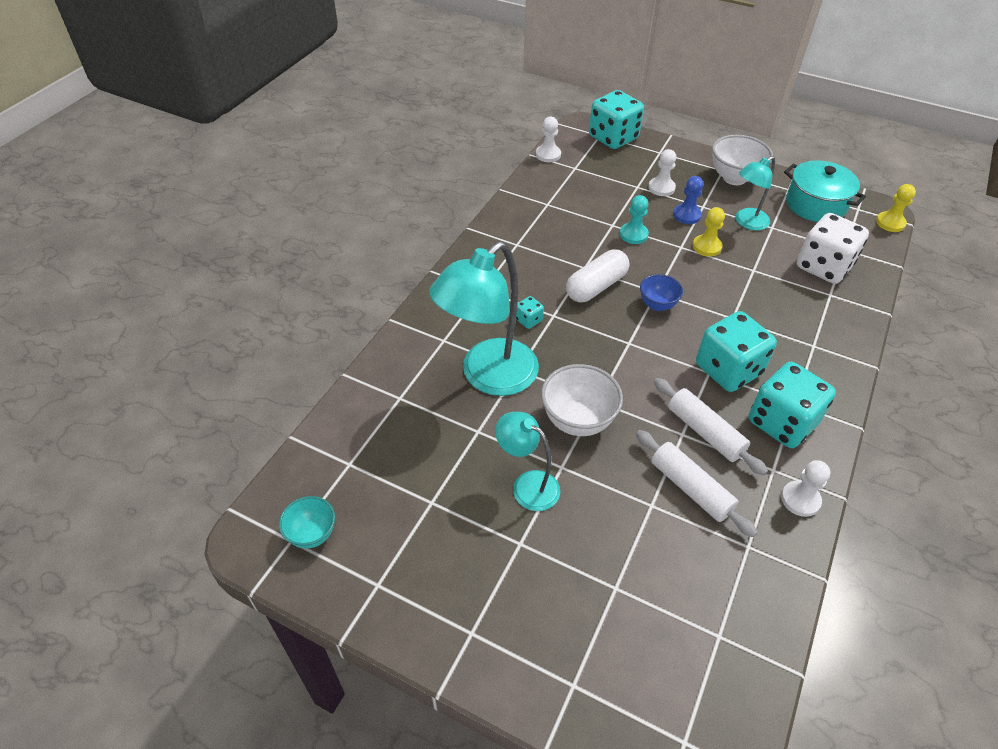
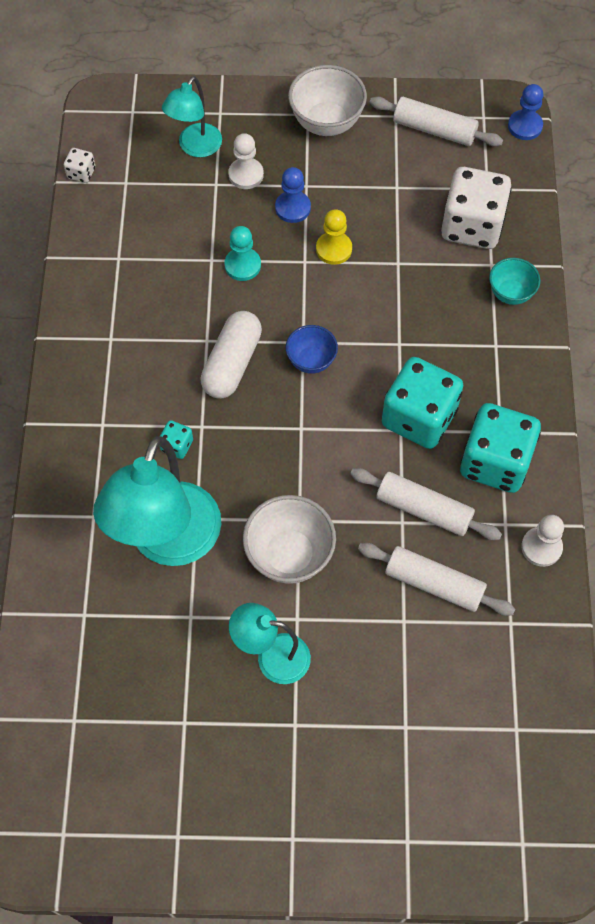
camera: 25 degrees left, 15 degrees up
(312, 534) = (81, 817): turquoise bowl -> turquoise bowl (510, 293)
(548, 155) = (81, 173): white pawn -> white dice
(613, 138) = (151, 110): turquoise dice -> none
(747, 222) = (366, 191): turquoise lamp -> turquoise lamp (195, 147)
(815, 204) = (434, 130): turquoise pot -> white rolling pin
(890, 223) = (525, 126): yellow pawn -> blue pawn

